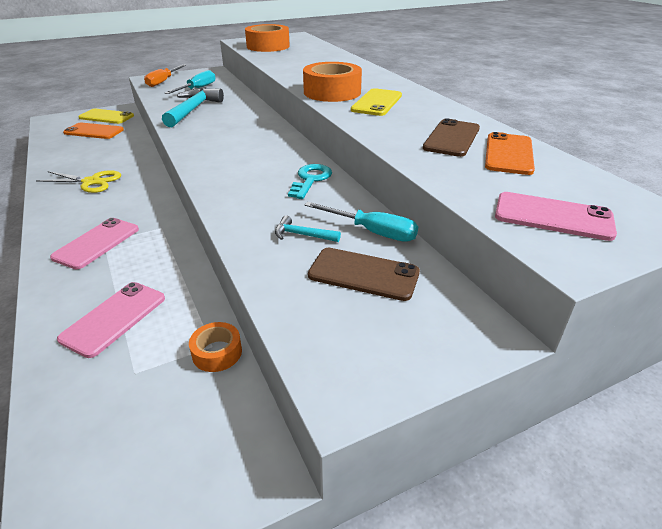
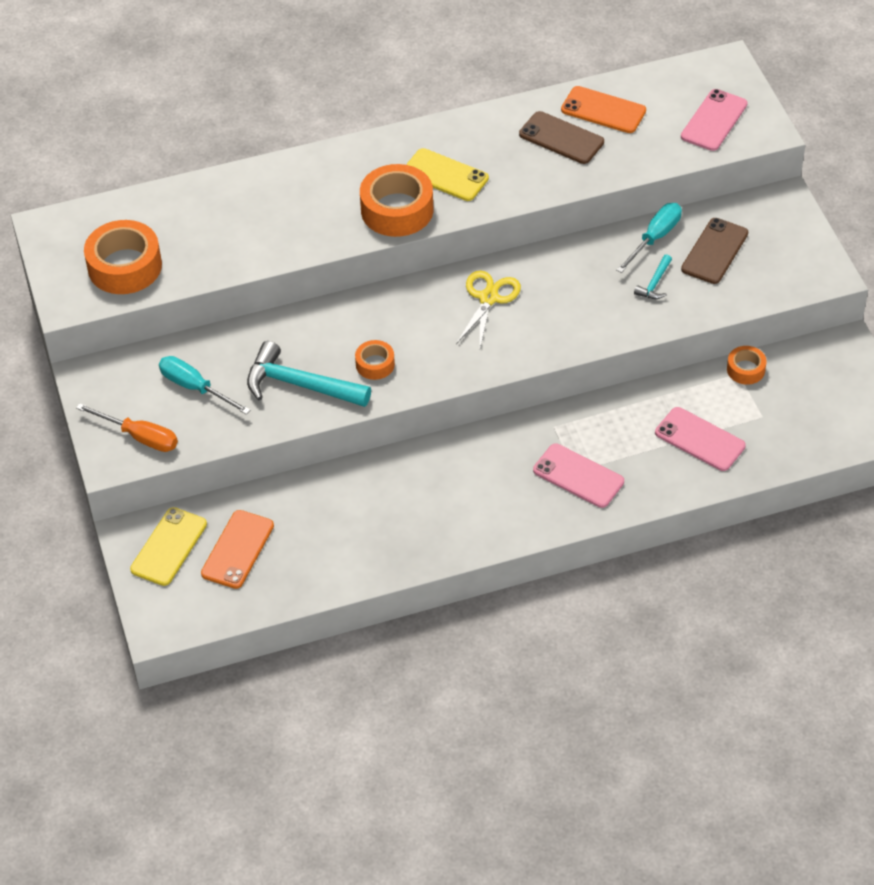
camera: 80 degrees left, 15 degrees up
(92, 182) = (428, 512): yellow scissors -> yellow scissors (489, 298)
(207, 127) = (375, 364): none -> orange tape
(310, 180) = (548, 271): turquoise key -> none

